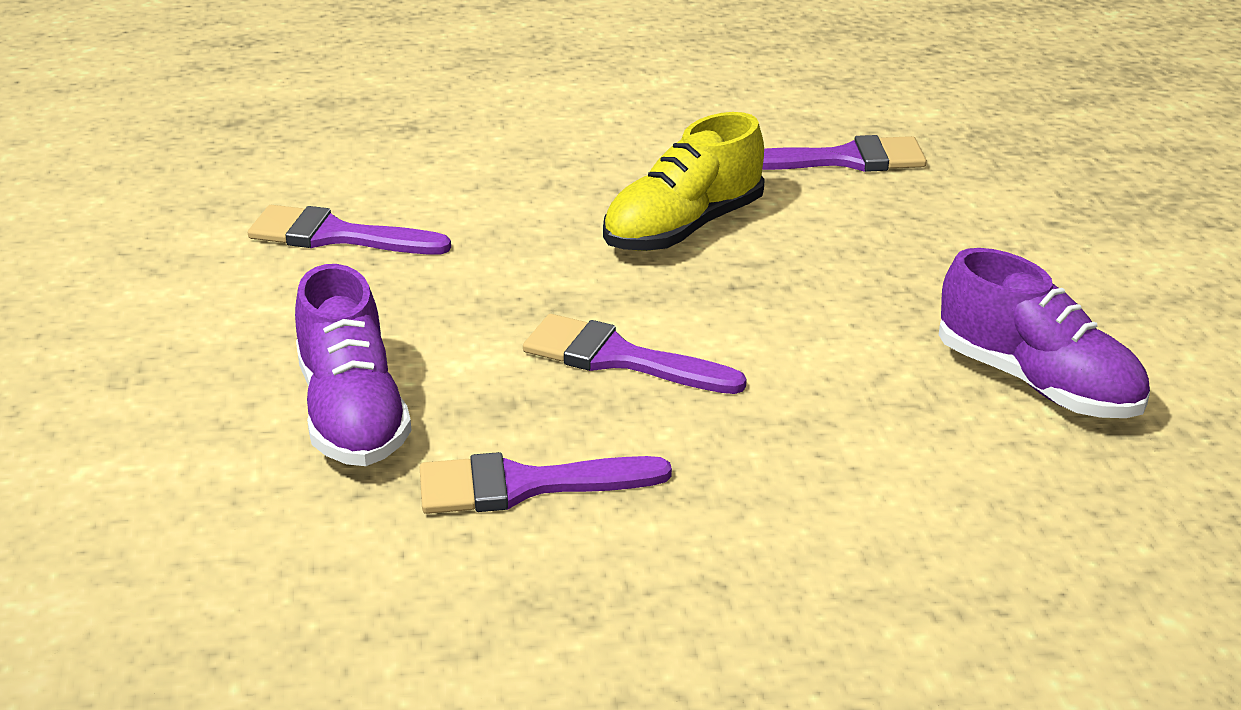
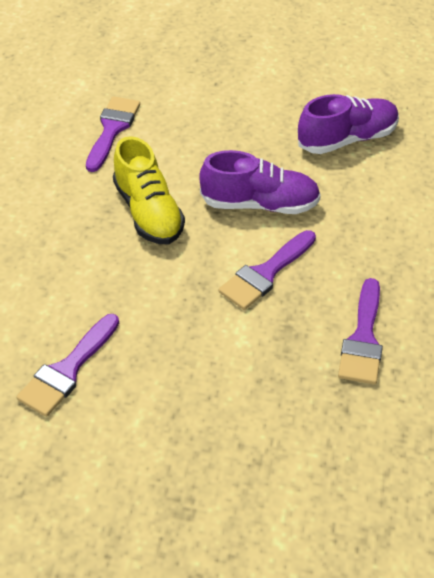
camera: 70 degrees left, 15 degrees up
(352, 414) = (272, 398): purple shoe -> purple shoe (260, 204)

